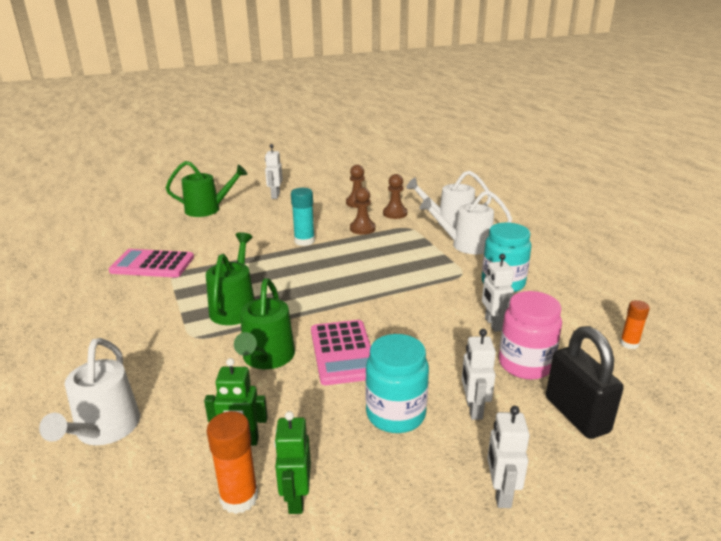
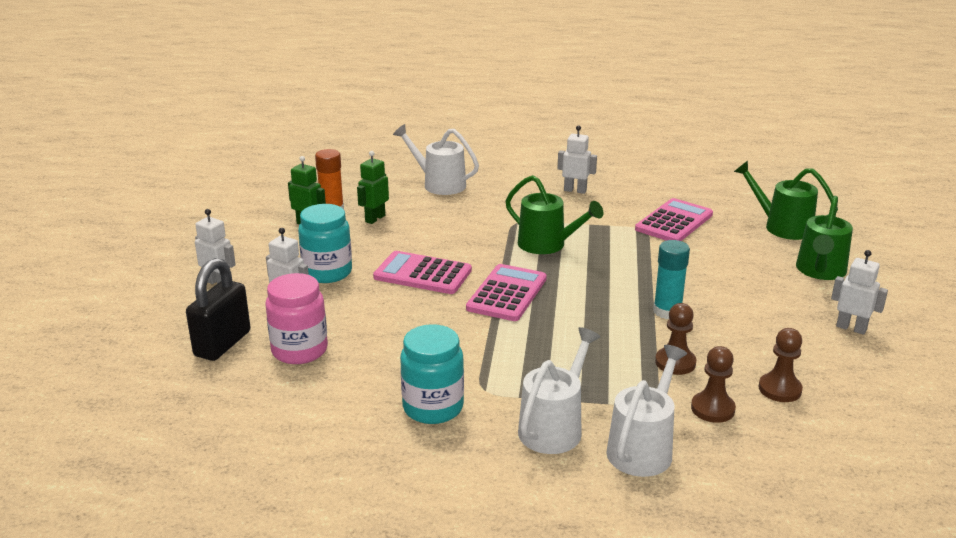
camera: 120 degrees right, 0 degrees up
(267, 358) = (453, 243): green watering can -> green watering can (782, 227)
(337, 301) = (507, 294): none -> pink calculator
(493, 324) = (371, 362): white robot -> white robot (575, 190)
(576, 415) = (222, 344): black padlock -> black padlock turned 75 degrees counterclockwise
(629, 343) = (243, 428): orange glue stick -> none

